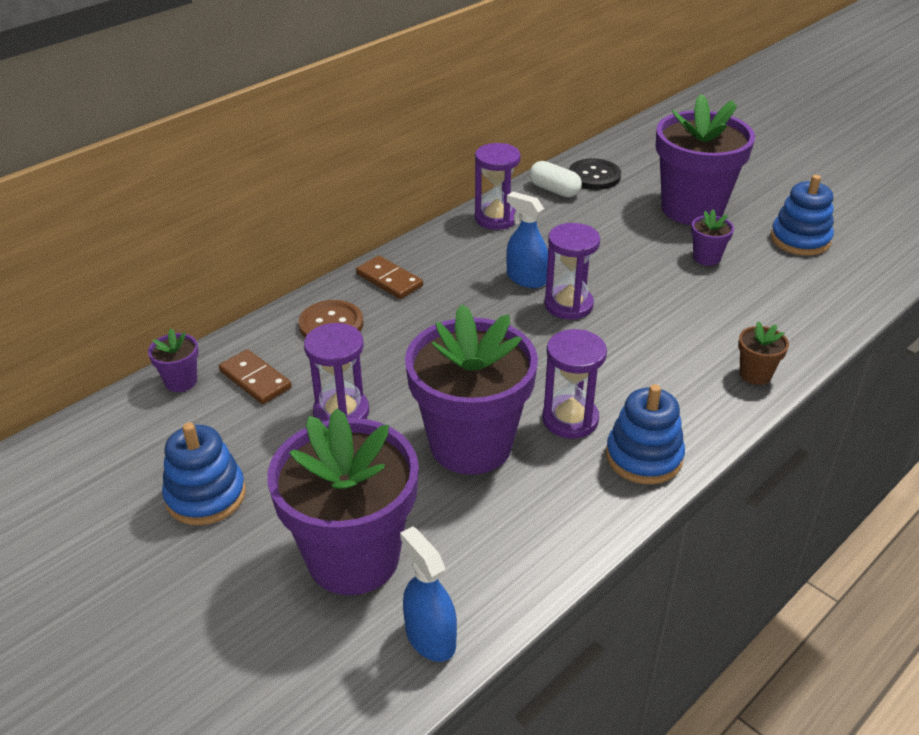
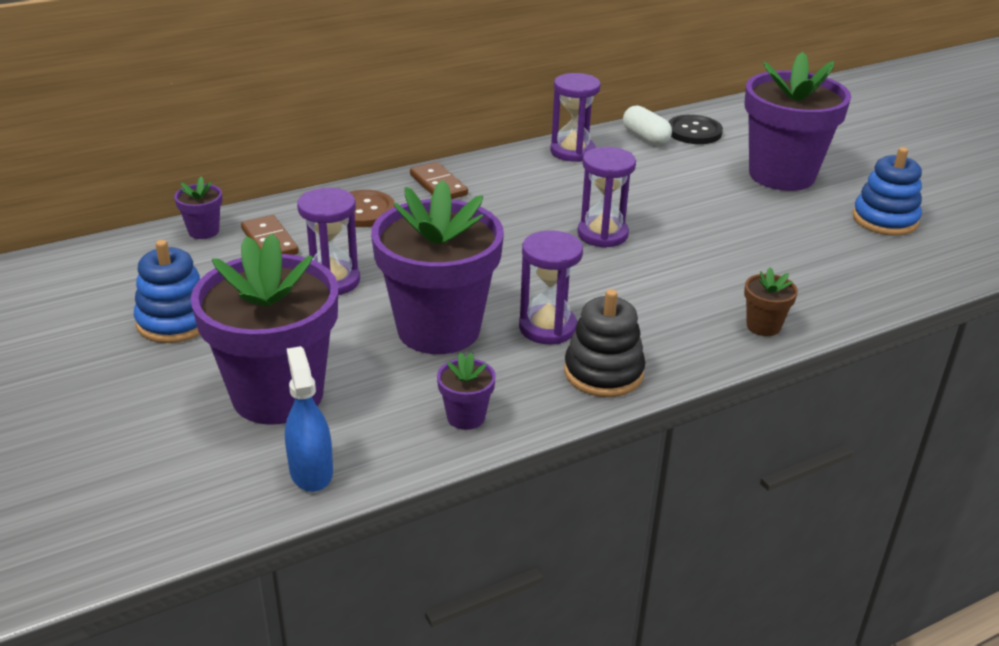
camera: 15 degrees right, 5 degrees down
(526, 278) = (573, 206): blue spray bottle -> none
(644, 457) = (603, 372): blue stacking toy -> black stacking toy
(706, 258) = (771, 219): purple flower pot -> purple flower pot (466, 417)

